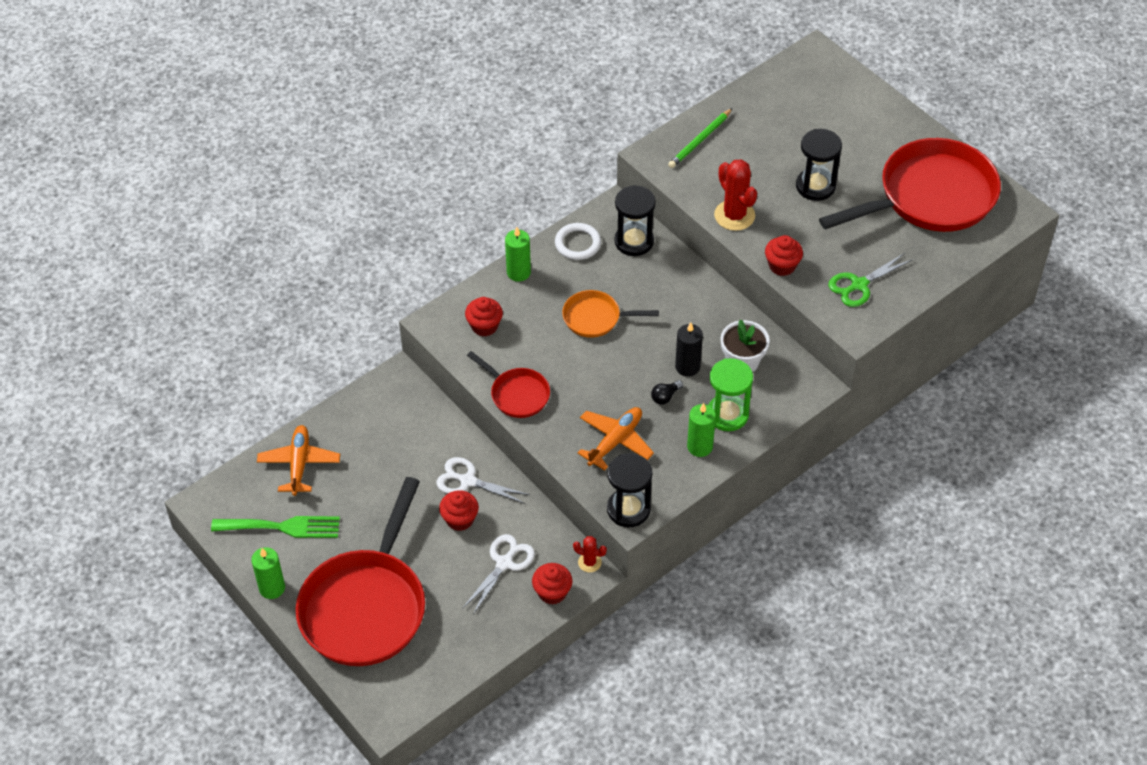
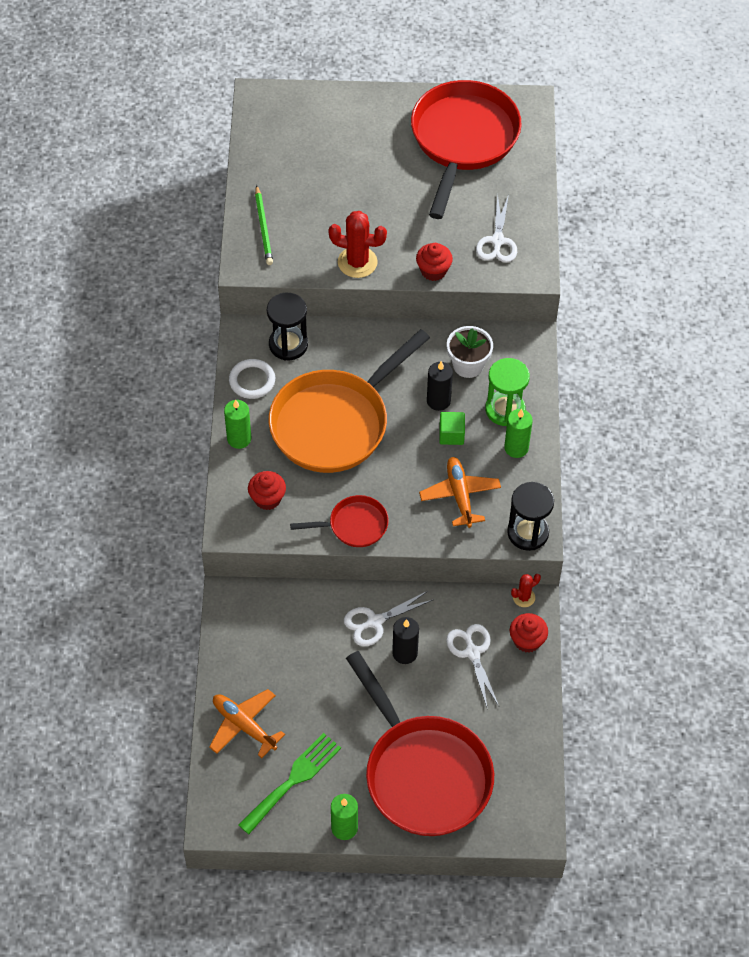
camera: 50 degrees left, 5 degrees up
(460, 519) = (405, 653): red cupcake -> black candle
(595, 318) = (335, 423): orange pan -> orange pan, size x2.08
(665, 397) = (451, 435): black light bulb -> green cube
(815, 186) = (382, 195): black hourglass -> none
(859, 285) = (497, 241): green scissors -> white scissors

